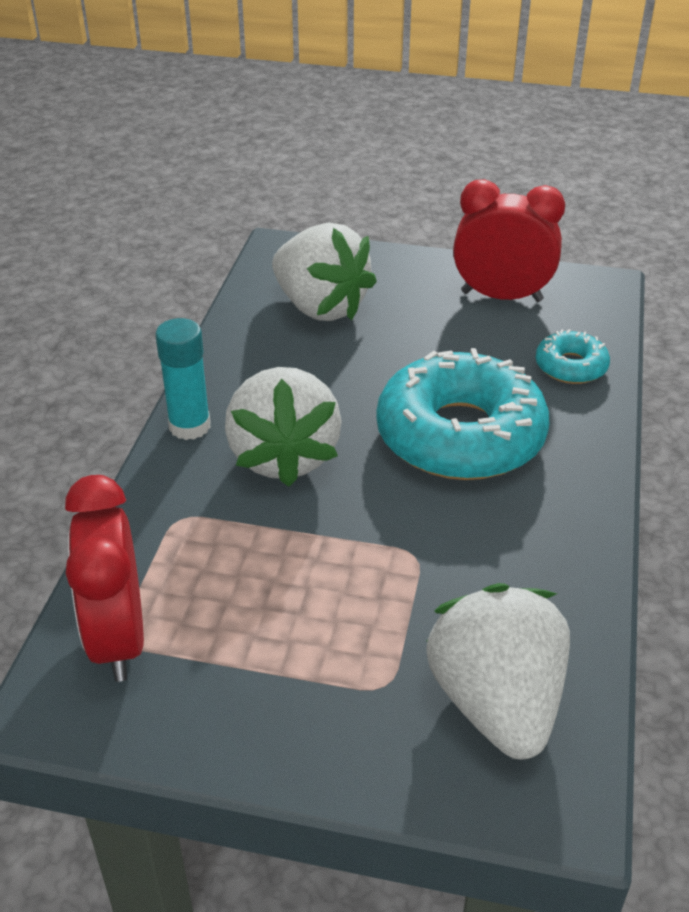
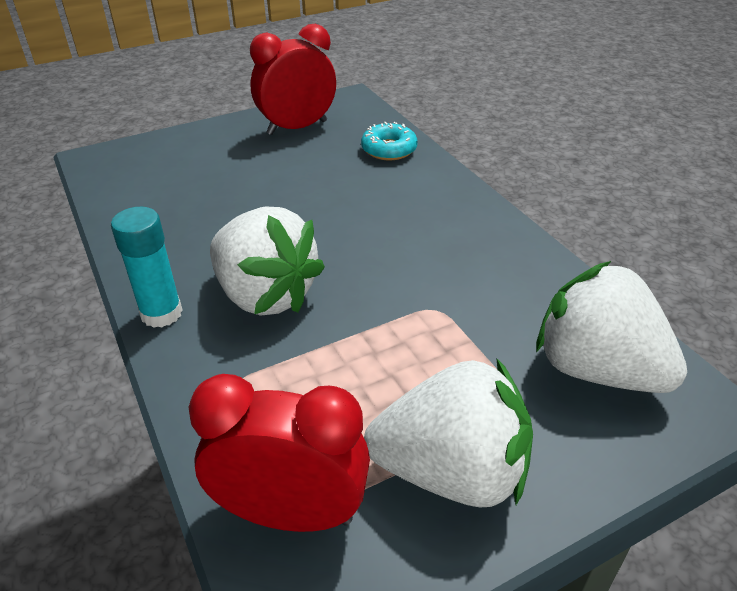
camera: 40 degrees left, 0 degrees up
(118, 638) = (291, 513): red clock -> red clock turned 150 degrees clockwise
(320, 307) = (175, 184): white strawberry -> white strawberry (451, 471)
(460, 435) = (372, 220): turquoise donut -> none

